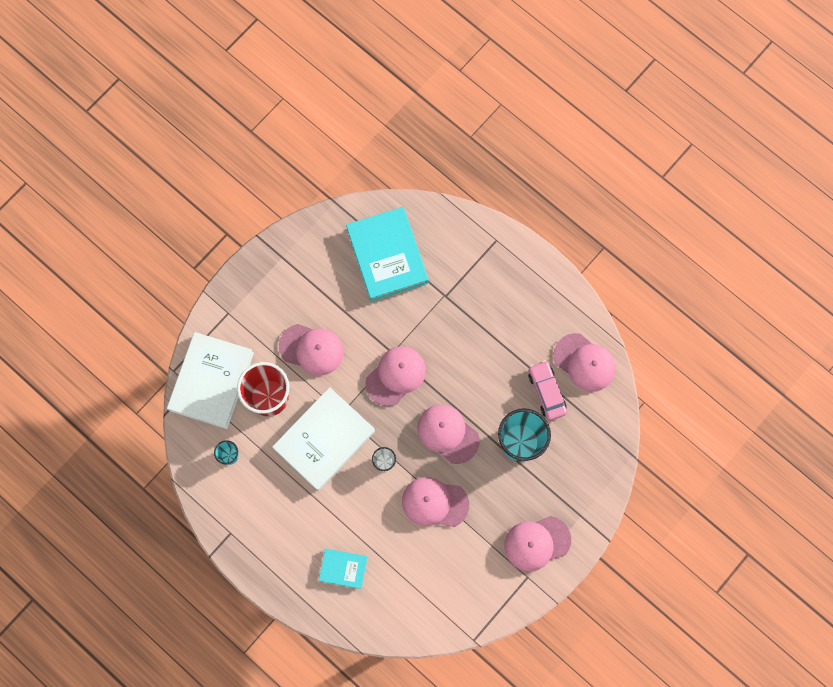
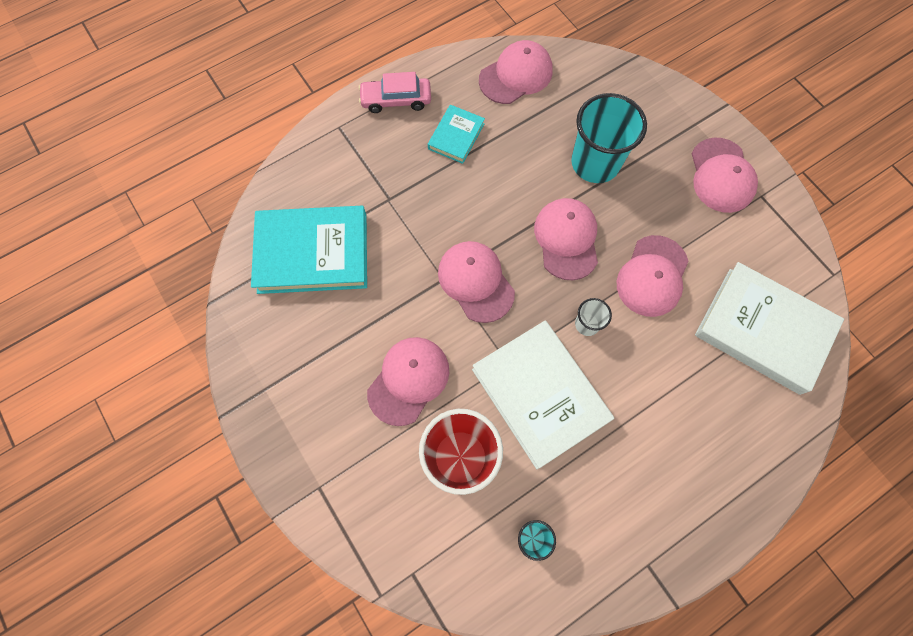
camera: 75 degrees left, 5 degrees down
(211, 381) = (414, 538): white book -> white book (763, 330)
(343, 568) = (722, 413): turquoise book -> turquoise book (456, 136)
(448, 433) = (566, 239): pink cap -> pink cap turned 120 degrees clockwise
(546, 392) = (541, 121): pink car -> pink car (396, 100)

